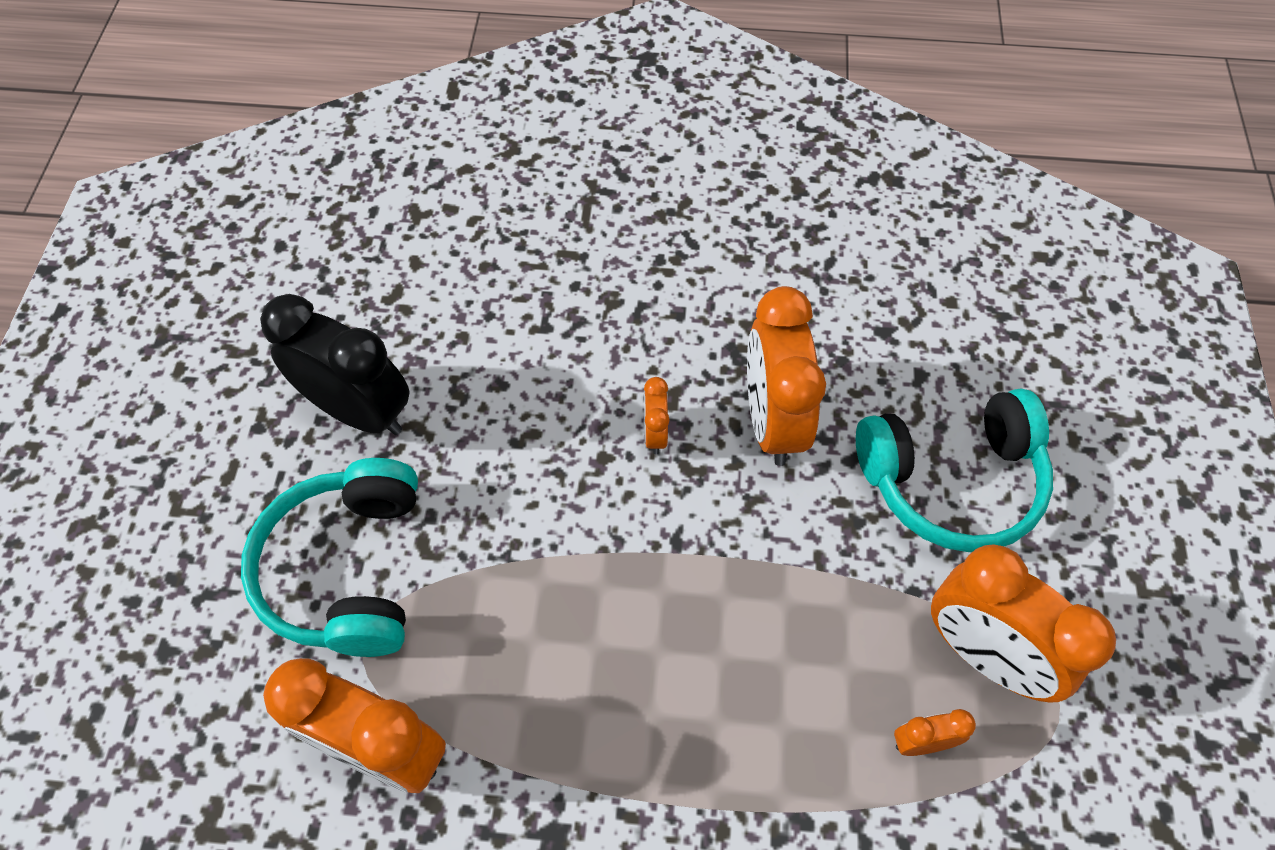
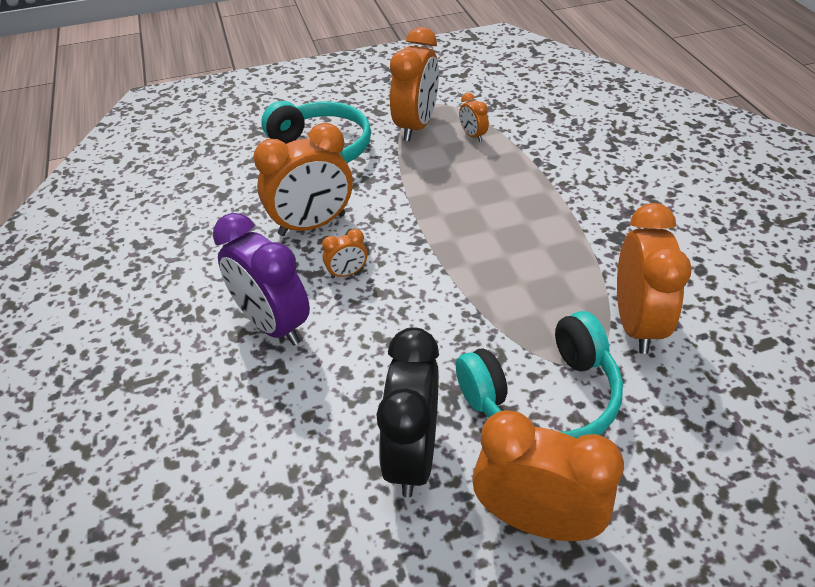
camera: 110 degrees left, 15 degrees down
(226, 490) = (536, 519): none -> orange clock
(606, 335) = (273, 324): none -> purple clock

